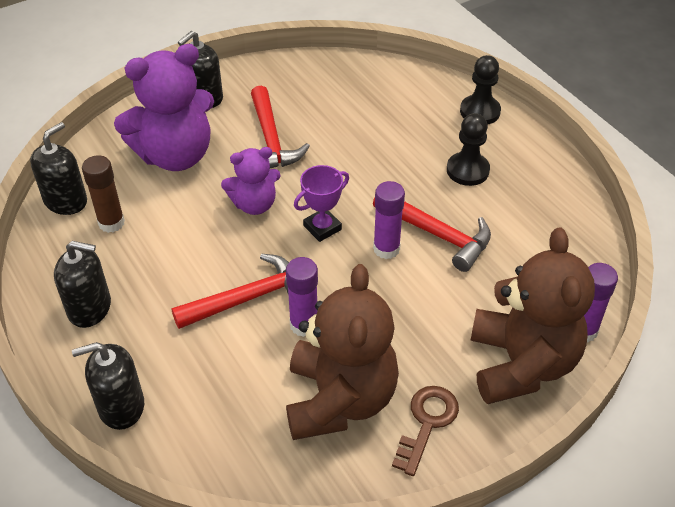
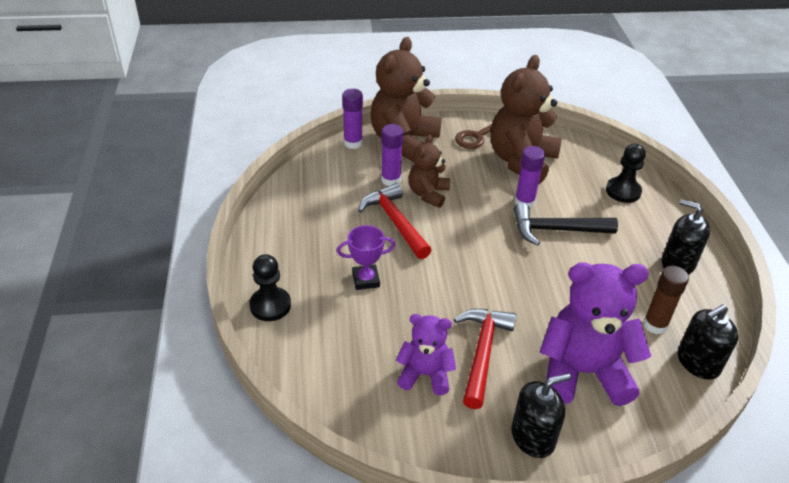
camera: 155 degrees left, 5 degrees down
(121, 406) = (659, 200): black soap dispenser -> none
(248, 298) = (556, 230): red hammer -> black hammer
(254, 204) = (524, 295): purple teddy bear -> purple teddy bear (425, 374)
(322, 228) = (478, 257): purple trophy -> purple trophy (366, 280)
(386, 249) = (439, 226): purple glue stick -> purple glue stick (391, 180)
(427, 288) = (428, 194): none -> brown teddy bear
(467, 170) = (331, 258): black pawn -> black pawn (623, 191)

